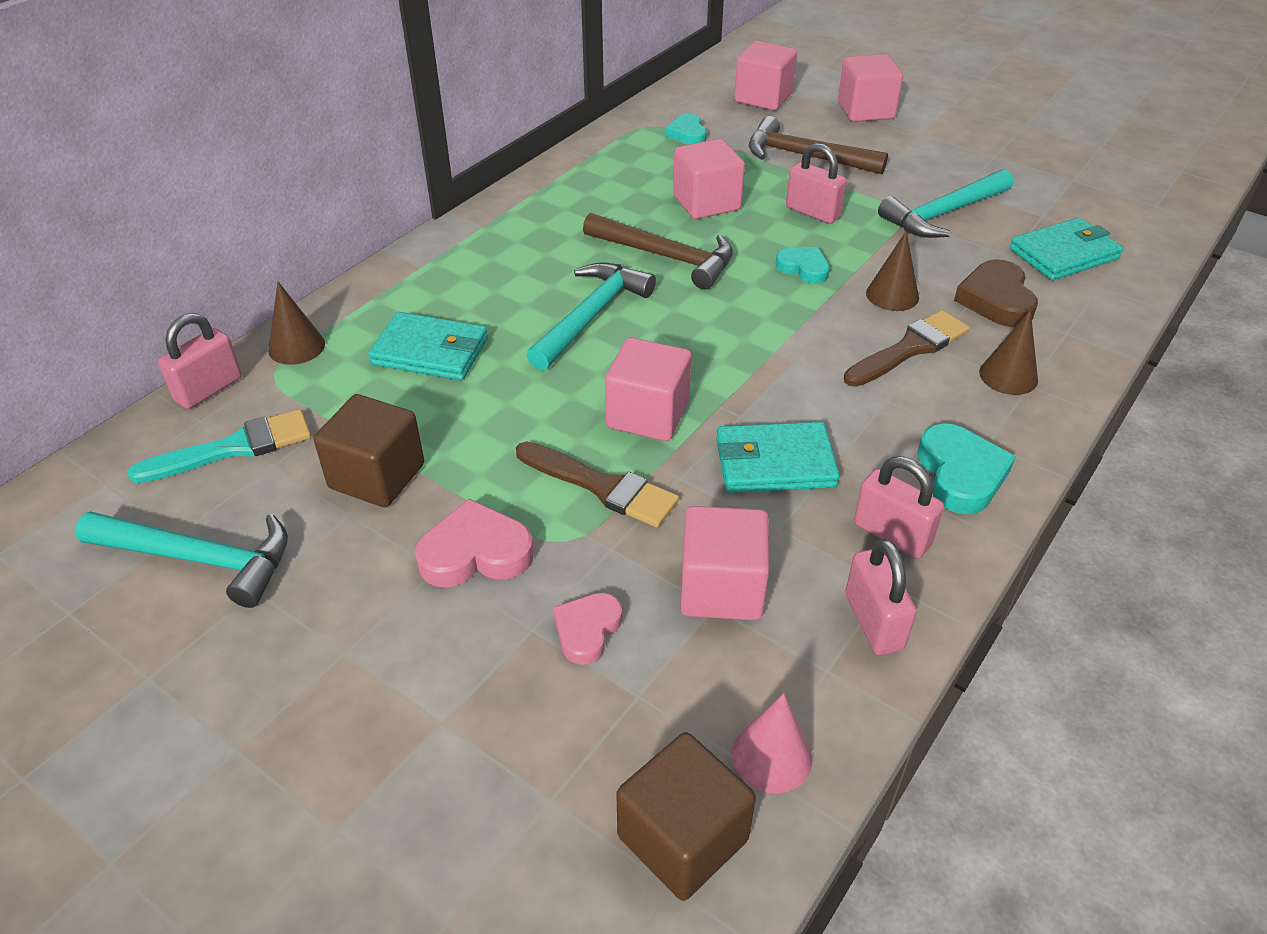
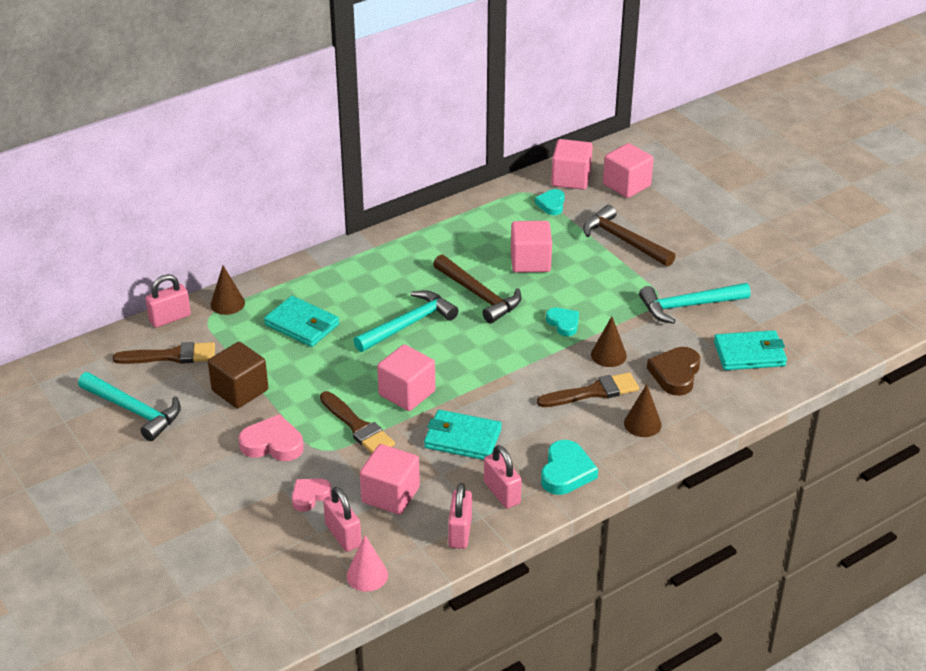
camera: 20 degrees right, 5 degrees down
(234, 448) = (171, 356): turquoise brush -> brown brush
(682, 838) = (304, 595): brown cube -> none
(813, 212) = (598, 285): pink padlock -> pink padlock (343, 535)
(865, 110) = (696, 212): pink cube -> pink cube (571, 179)

